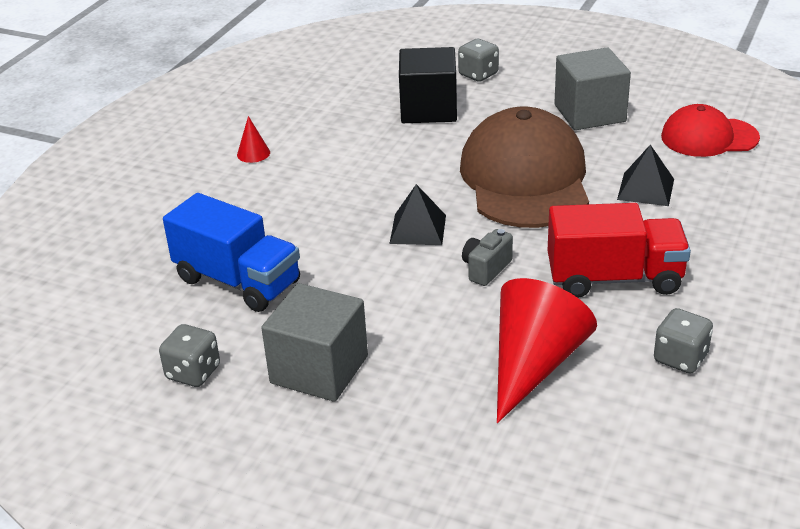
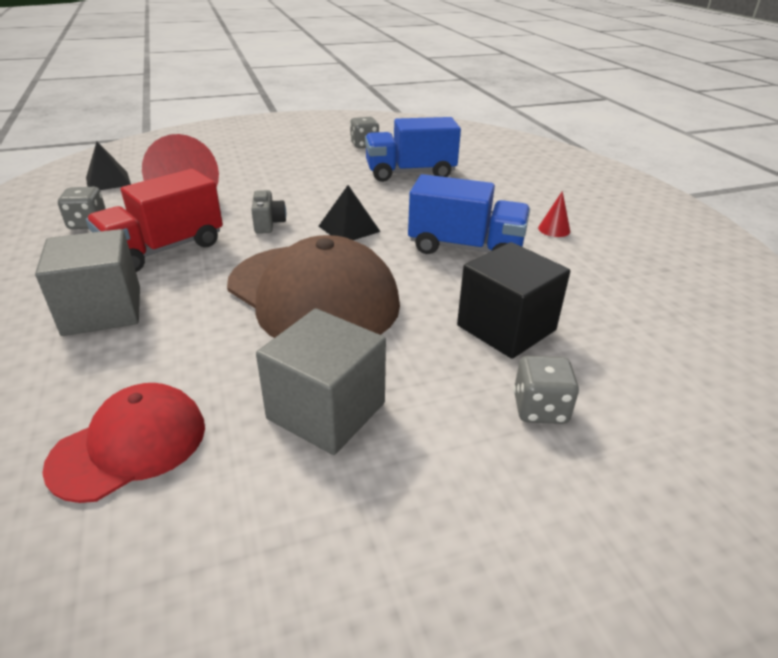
camera: 135 degrees right, 0 degrees up
(319, 369) = (306, 161): grey cube -> grey cube (102, 311)
(354, 168) = (465, 248): none -> blue truck
(646, 189) = (180, 332): black pyramid -> black pyramid (108, 181)

